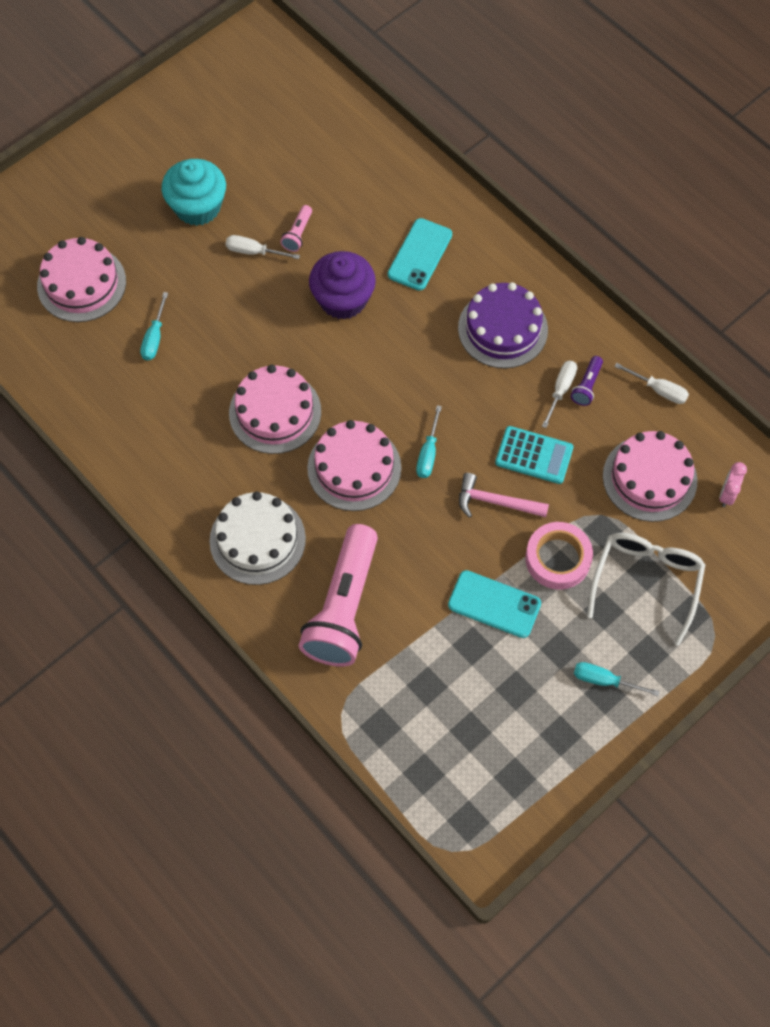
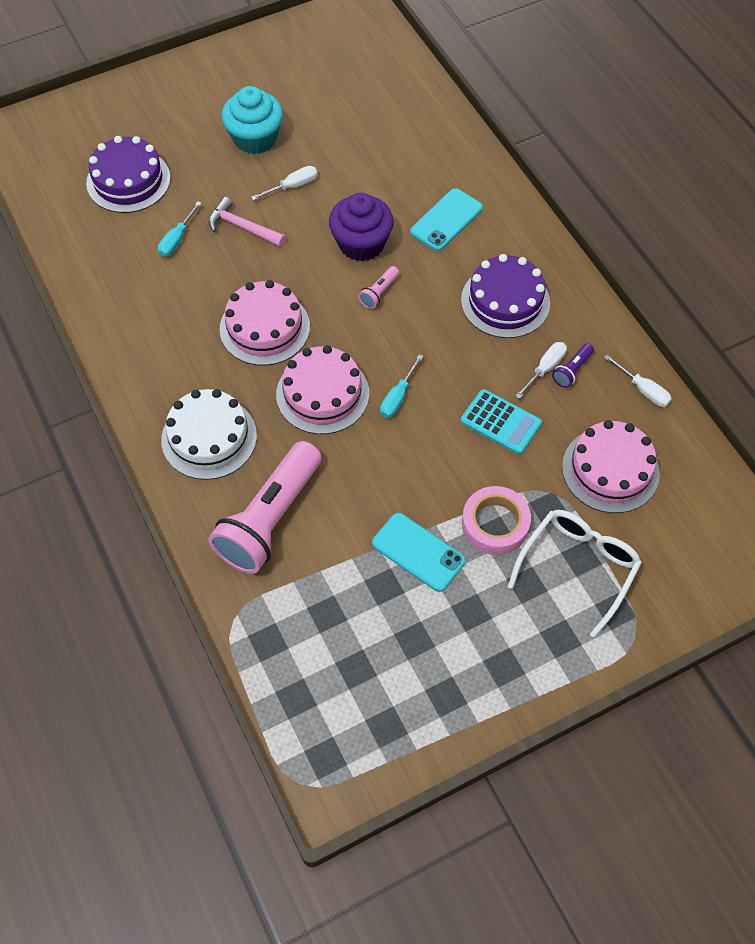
camera: 15 degrees right, 5 degrees down
(81, 284) = (128, 180): pink cake -> purple cake
(254, 252) = (293, 186): white screwdriver -> white screwdriver turned 120 degrees clockwise
(298, 234) = (338, 179): pink flashlight -> pink flashlight (379, 293)
(495, 502) = (449, 456): pink hammer -> pink hammer (242, 227)
(604, 680) = (507, 653): turquoise screwdriver -> none
(727, 494) = (685, 503): pink clock -> none

